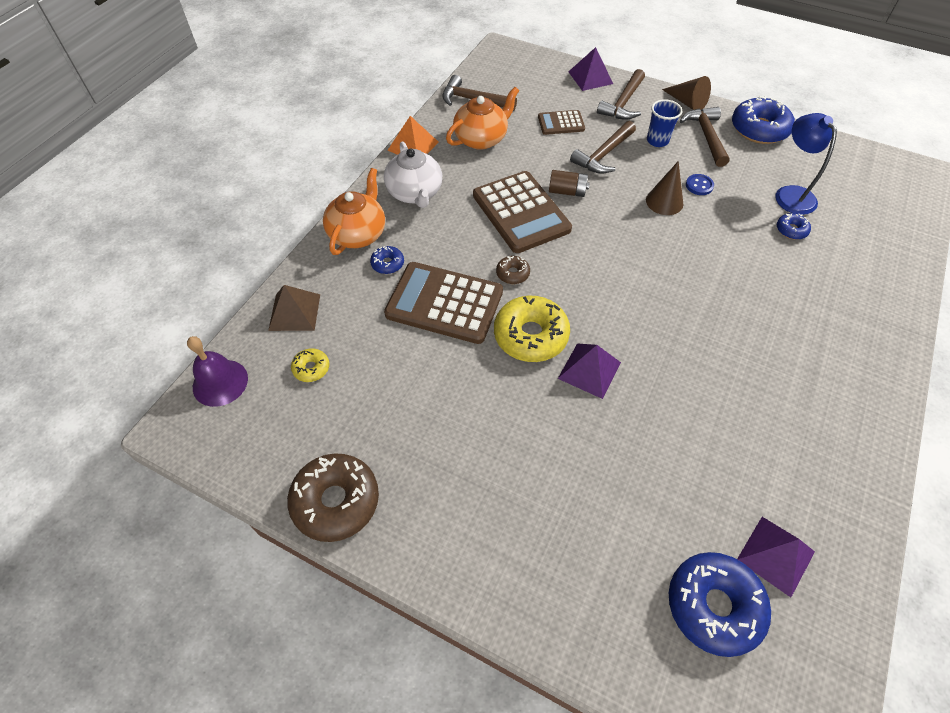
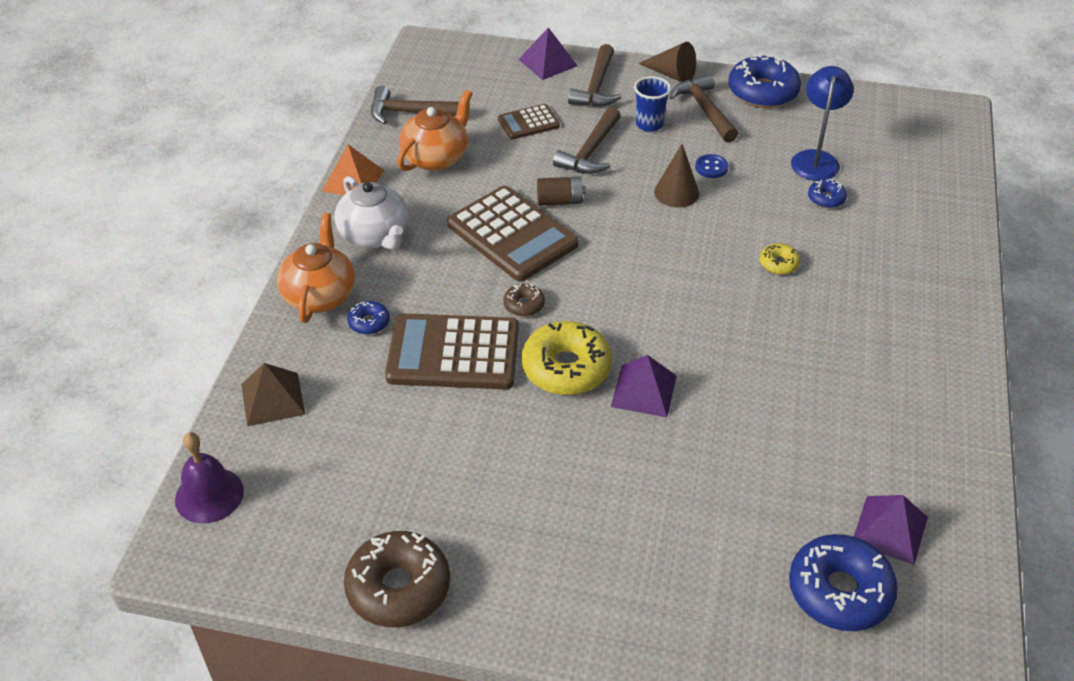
camera: 15 degrees left, 10 degrees down
(311, 368) = (317, 456): yellow donut -> yellow donut (779, 264)
(790, 194) = (815, 159): blue lamp -> blue lamp turned 45 degrees clockwise

